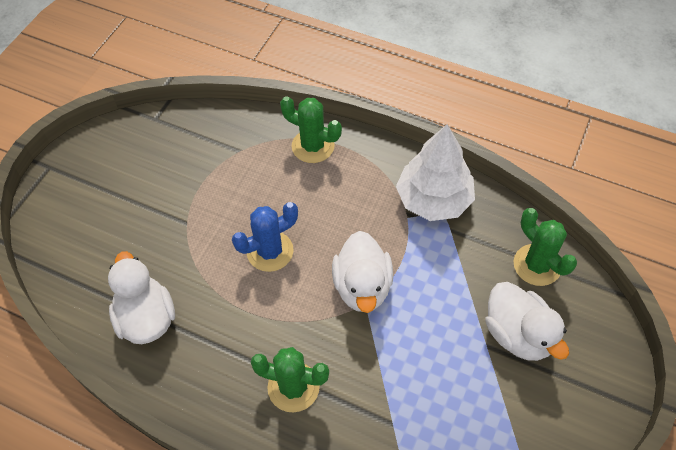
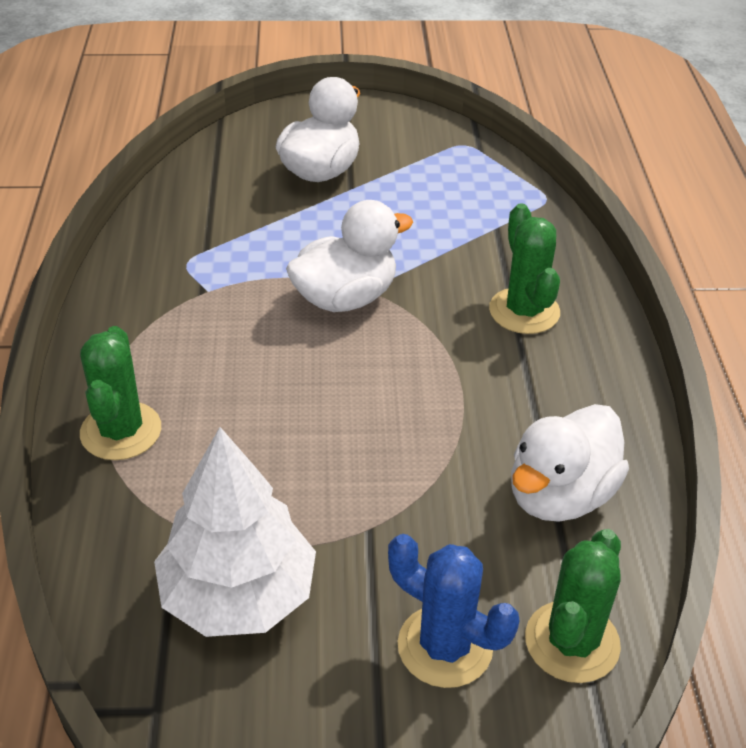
camera: 120 degrees left, 15 degrees down
(270, 251) = (353, 405): blue cactus -> blue cactus (445, 646)
(434, 199) = (163, 275): white tree -> white tree (238, 594)
(537, 265) = (218, 176): green cactus -> green cactus (572, 642)

